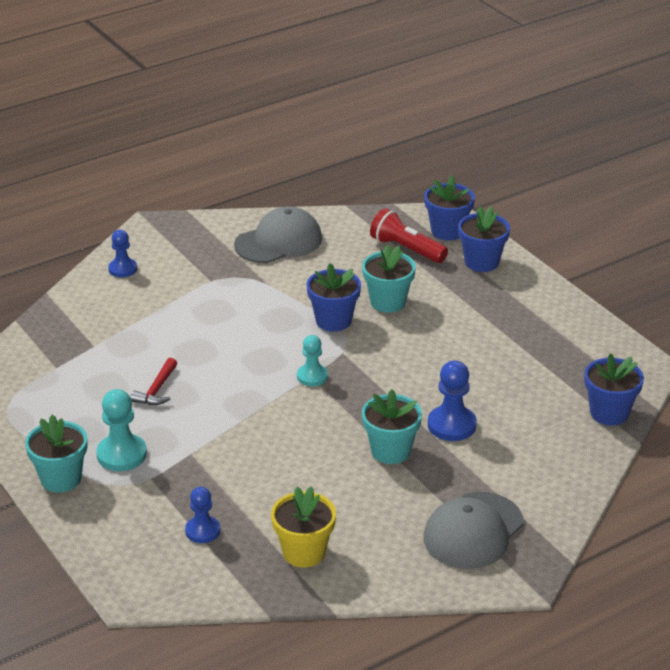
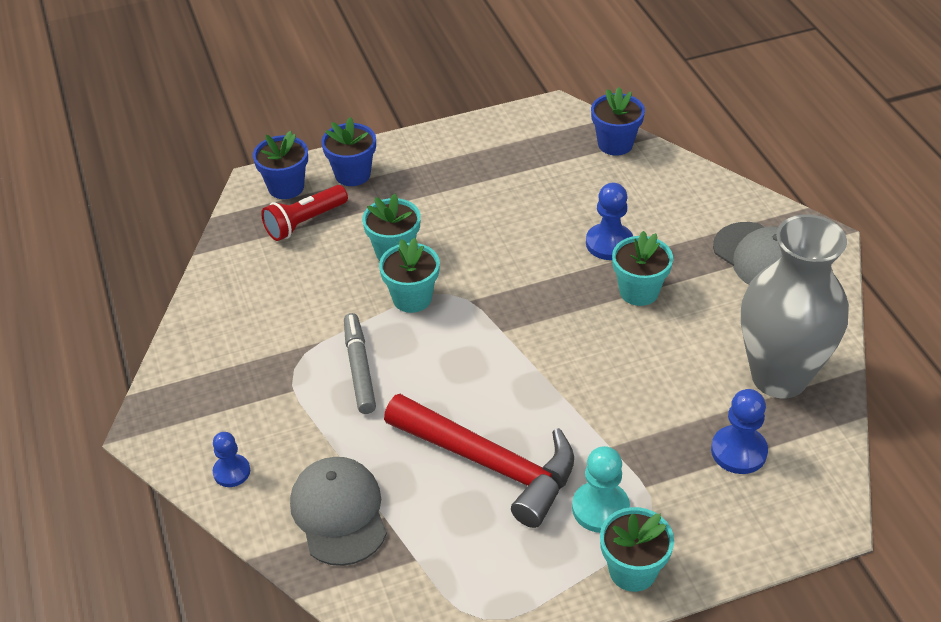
camera: 75 degrees left, 10 degrees up
(157, 390) = (490, 464): red hammer -> red hammer, size x2.46
(202, 531) = (738, 451): blue pawn -> blue pawn, size x1.50
(242, 307) = (359, 368): none -> grey marker
(278, 242) = (241, 320): grey cap -> grey cap (339, 513)
(304, 552) = (779, 377): yellow flower pot -> grey vase
(312, 376) = (504, 329): turquoise pawn -> none
(333, 321) = (412, 298): blue flower pot -> turquoise flower pot

